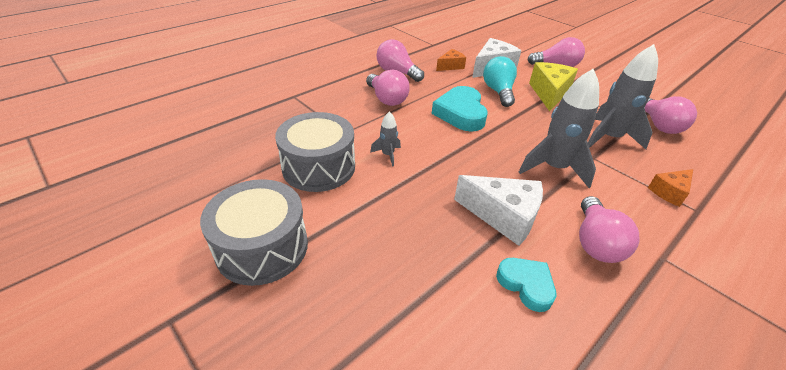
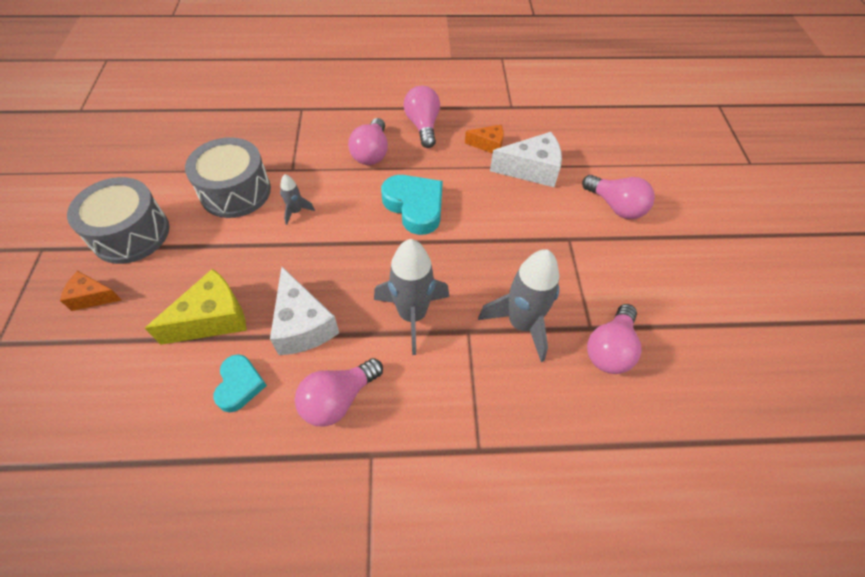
camera: 40 degrees right, 15 degrees up
(460, 113) = (415, 206): turquoise heart -> turquoise heart turned 105 degrees clockwise
(498, 92) = (490, 203): turquoise light bulb -> none
(549, 93) = (545, 236): yellow cheese -> yellow cheese (213, 318)
(669, 192) = (483, 415): orange cheese -> orange cheese (92, 297)

